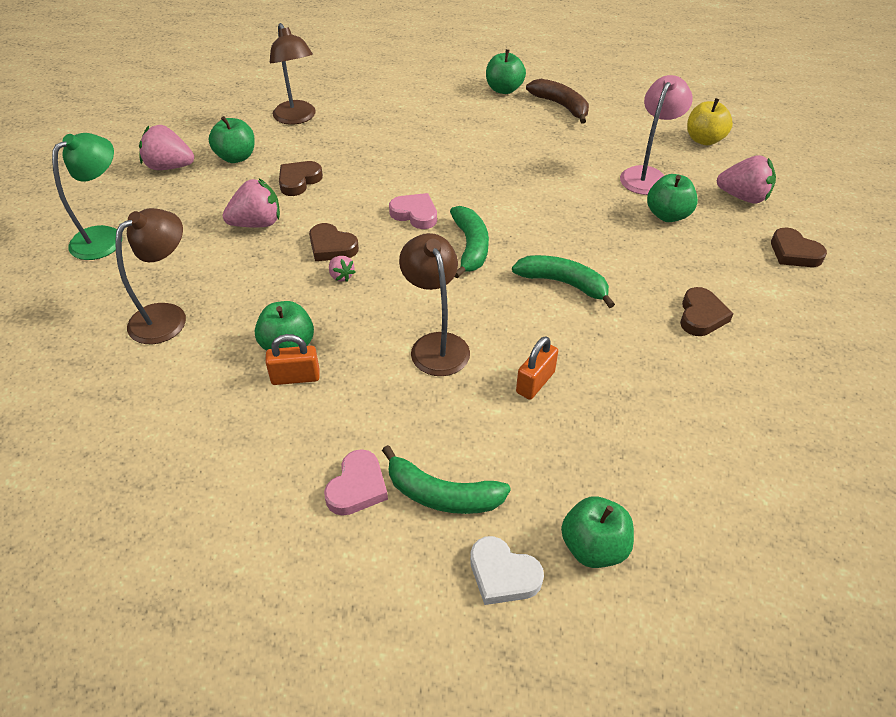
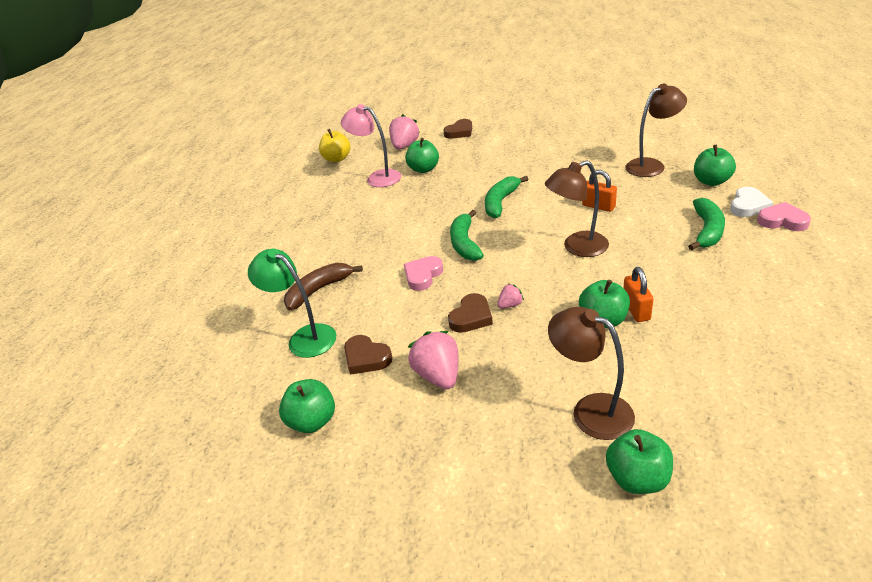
camera: 85 degrees left, 10 degrees down
(106, 237) = (470, 512): green lamp -> green lamp (304, 337)
(170, 167) = (323, 486): pink strawberry -> none
(297, 118) = (241, 383): brown lamp -> brown lamp (651, 165)
(357, 487) = (721, 263): pink heart -> pink heart (782, 221)
(470, 247) = (465, 243): green banana -> green banana turned 90 degrees counterclockwise
(504, 89) = (235, 247): green apple -> green apple (637, 478)
(561, 106) = (274, 217): brown banana -> brown banana (319, 290)
(701, 316) = (522, 157): brown heart -> none

